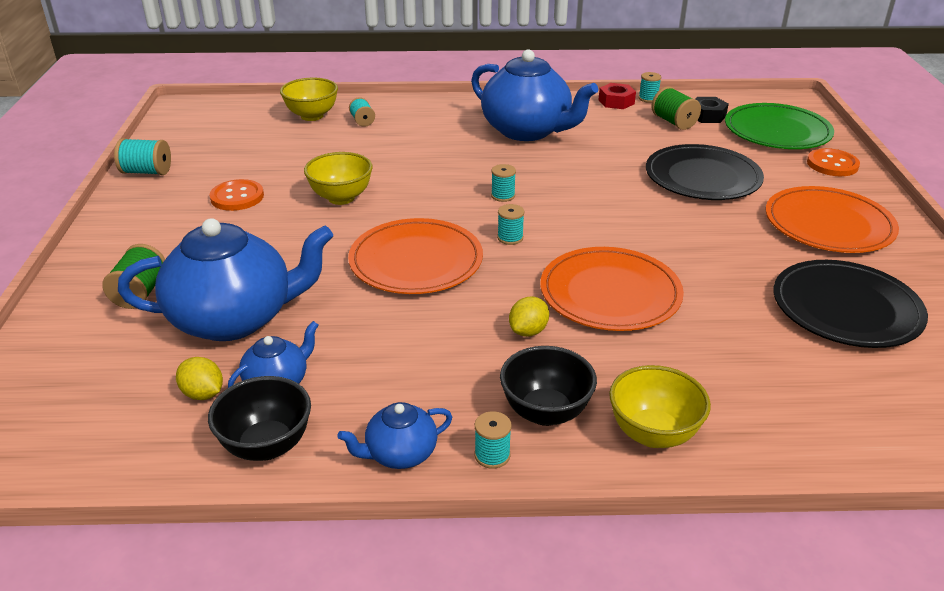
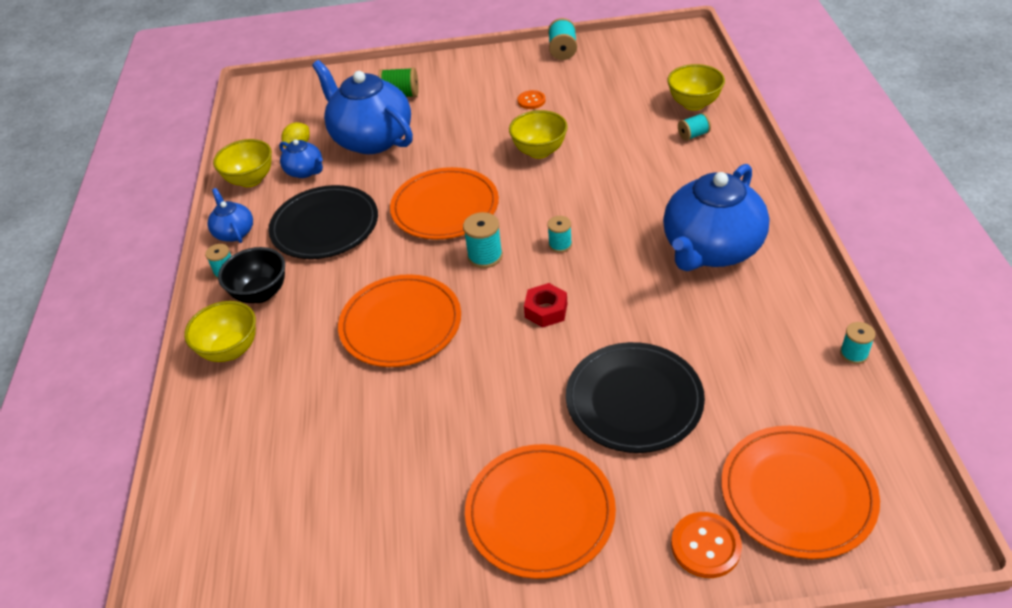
camera: 90 degrees right, 10 degrees up
(234, 319) = (371, 139): blue teapot -> blue teapot turned 150 degrees clockwise
(237, 197) = (531, 101): orange button -> orange button, size x0.66
(267, 446) = (250, 180): black bowl -> yellow bowl
(510, 238) = (485, 256): turquoise spool -> turquoise spool, size x1.51
(528, 331) = (351, 278): yellow lemon -> none
(616, 102) = (828, 321): red nut -> red nut (546, 310)
(673, 122) = (784, 378): green spool -> none
(707, 116) = (820, 415): black nut -> none
(777, 131) = (797, 494): green plate -> orange plate
(846, 308) = (376, 499): black plate -> black plate (325, 226)

